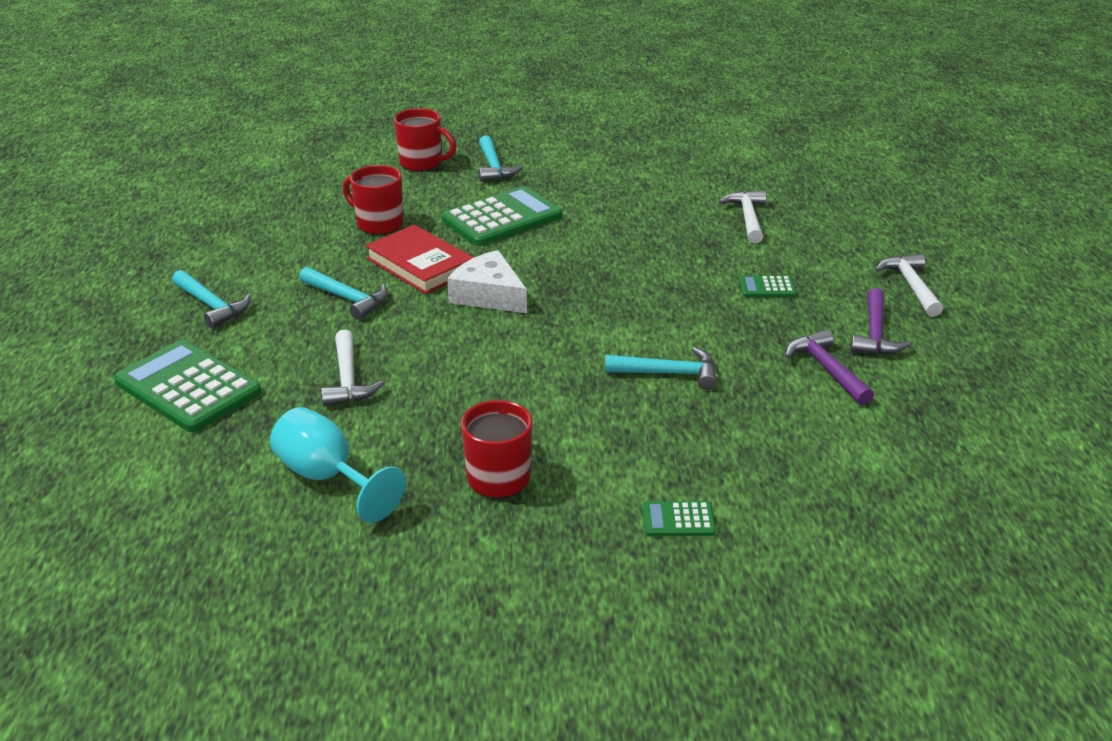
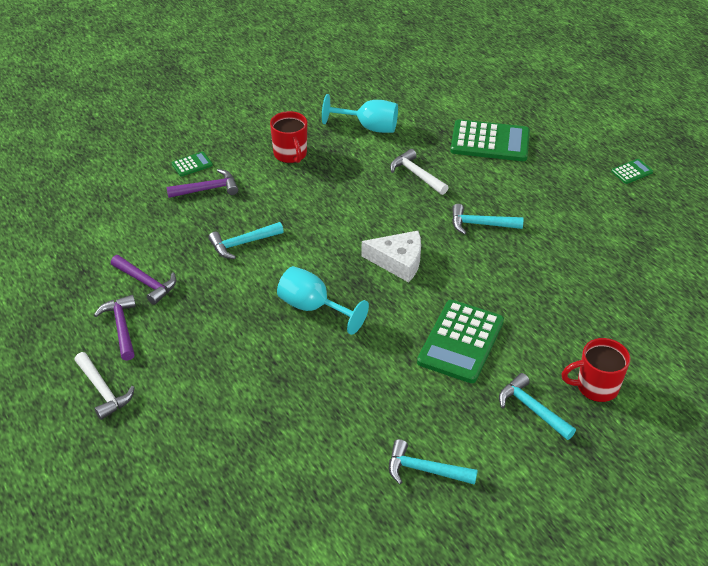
camera: 150 degrees right, 10 degrees up
(212, 305) = (550, 189): turquoise hammer -> turquoise hammer (425, 470)
(378, 224) = (541, 297): red mug -> none
(420, 265) = (468, 269): red book -> none
(629, 284) = (313, 308): none -> turquoise goblet
(675, 466) = (207, 189): none -> purple hammer
(747, 218) = (265, 428): white hammer -> none
(767, 287) = (213, 344): green calculator -> green calculator (632, 172)

